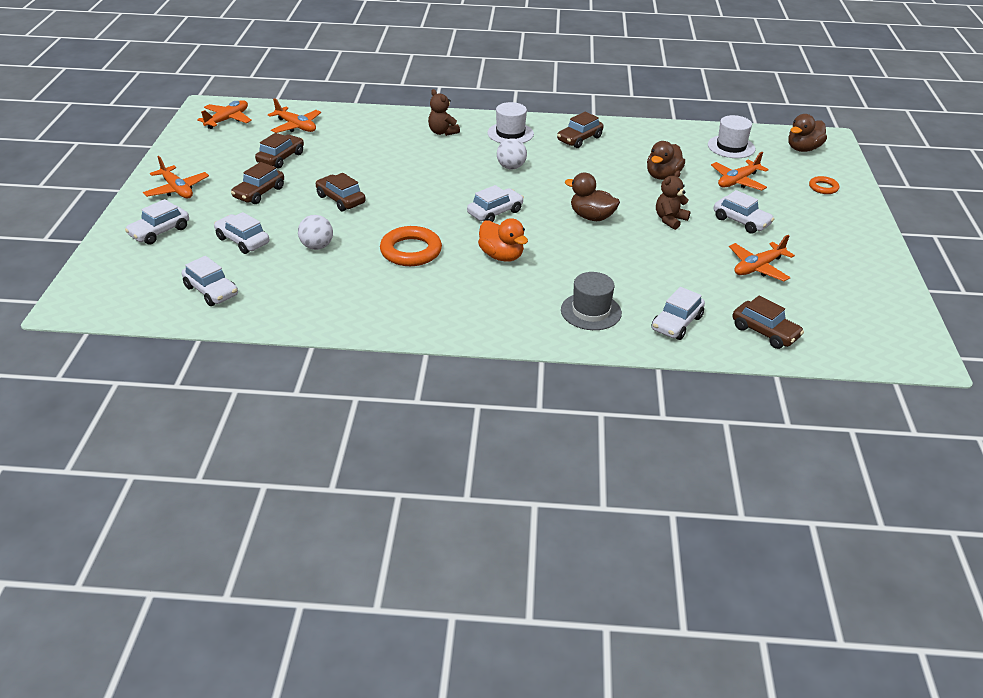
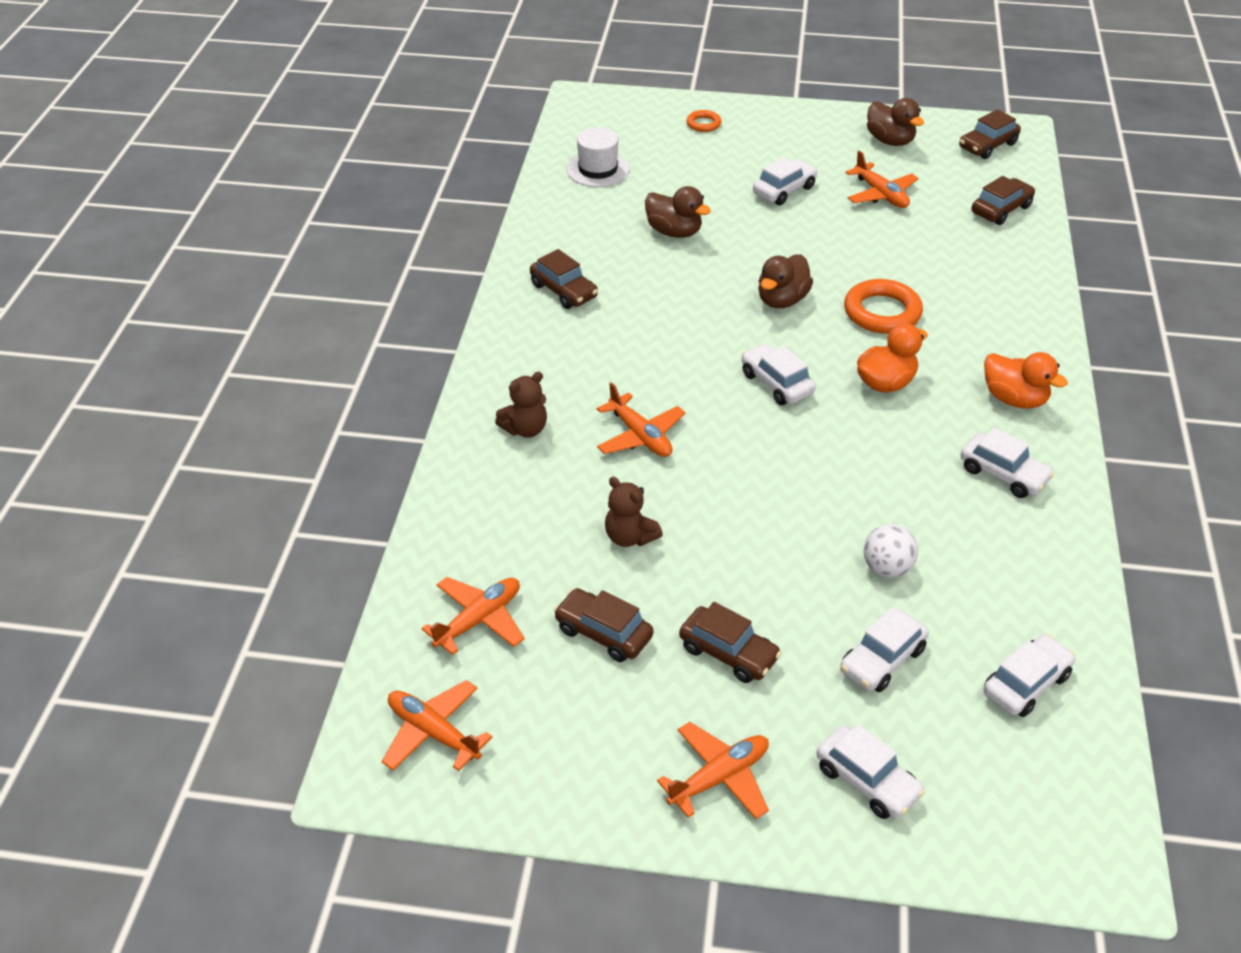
camera: 85 degrees left, 5 degrees up
(341, 199) = (747, 546): brown car -> brown car (987, 146)
(411, 251) = (885, 467): orange ring -> orange ring (882, 312)
(490, 313) = (1014, 399): none -> orange duck
(510, 133) = (538, 356): white hat -> none
(511, 167) = (646, 361): white ball -> none
(591, 311) = (991, 320): grey hat -> none
(670, 220) = (784, 240): brown teddy bear -> brown teddy bear (630, 537)
(676, 323) = (999, 263): white car -> white car (1003, 474)
(738, 181) = (688, 178): orange plane -> orange plane (640, 436)
(803, 149) = (607, 120): brown duck -> brown duck (890, 141)

